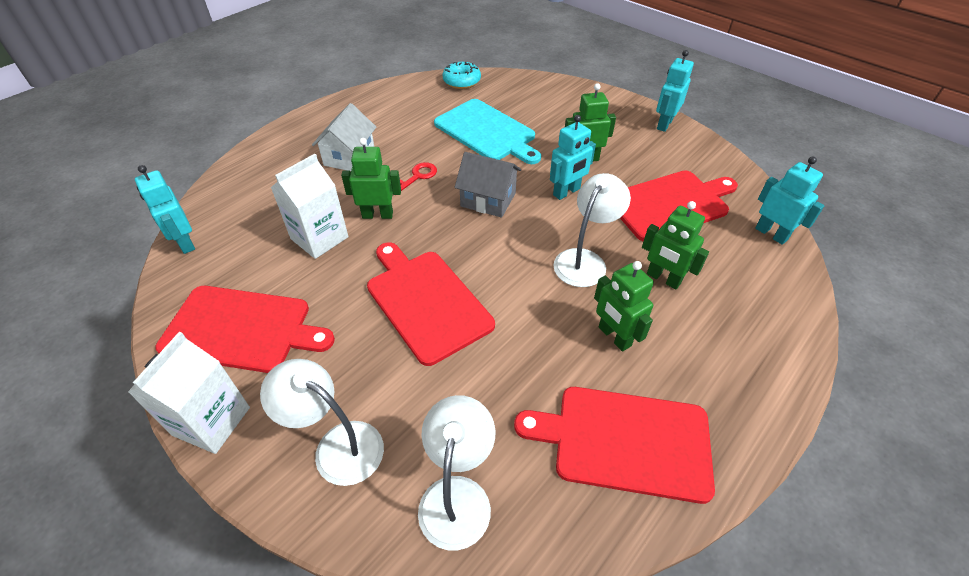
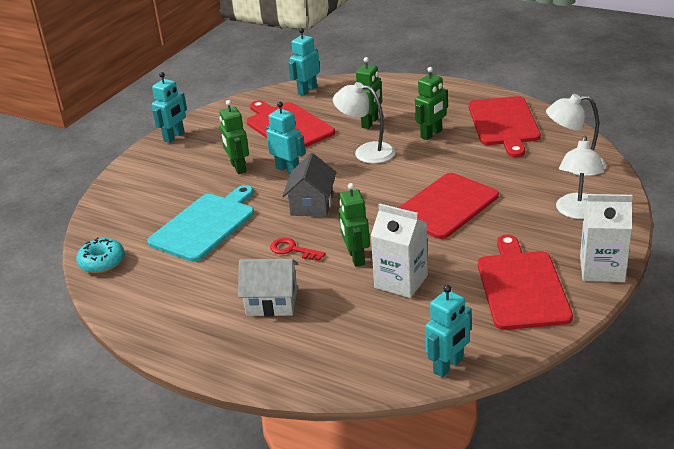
camera: 100 degrees left, 15 degrees down
(664, 124) = (174, 137): turquoise robot -> turquoise robot turned 75 degrees counterclockwise

